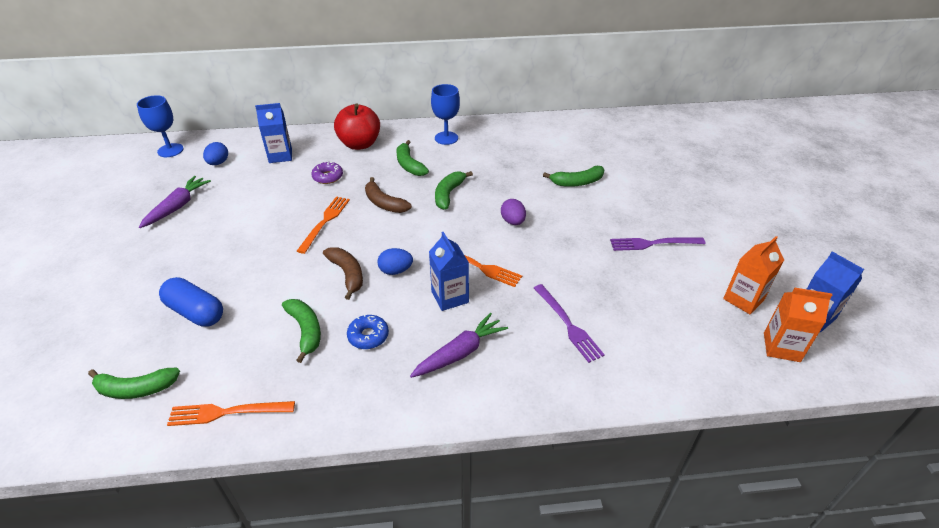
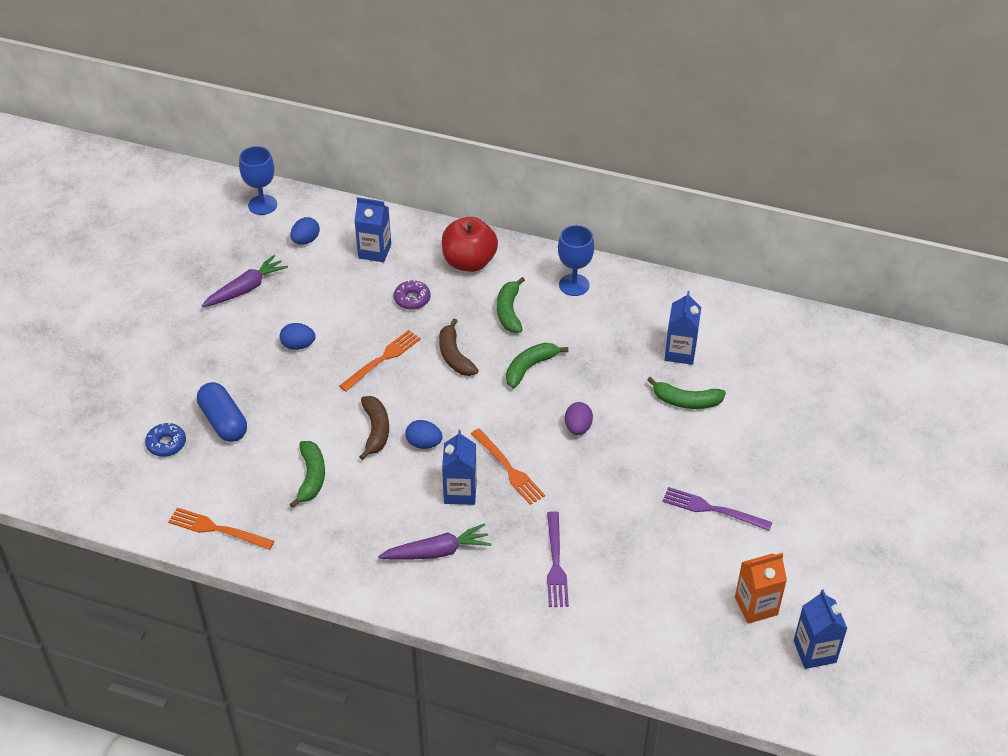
camera: 25 degrees right, 5 degrees up
(136, 389) = (153, 480): green banana -> none
(244, 233) = (298, 345): none -> blue egg
(368, 336) = (364, 504): blue donut -> blue donut (166, 444)
(549, 156) = (680, 352): none -> blue carton
(781, 347) = (750, 666): orange carton -> none

